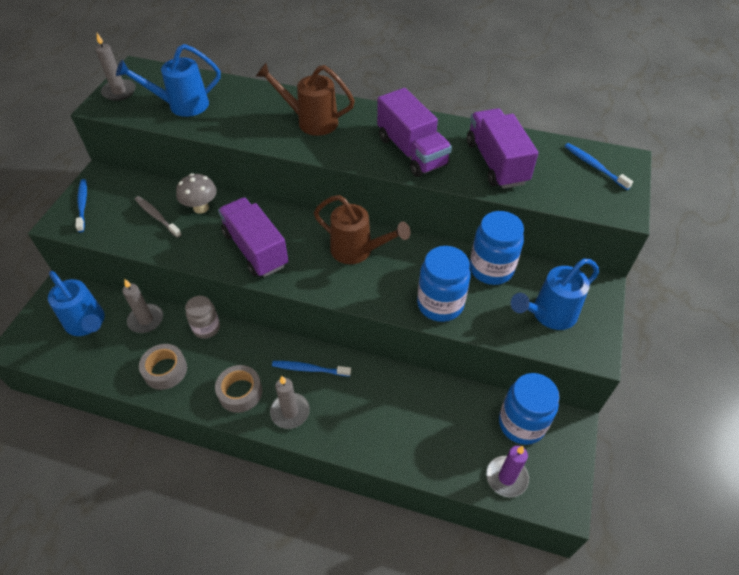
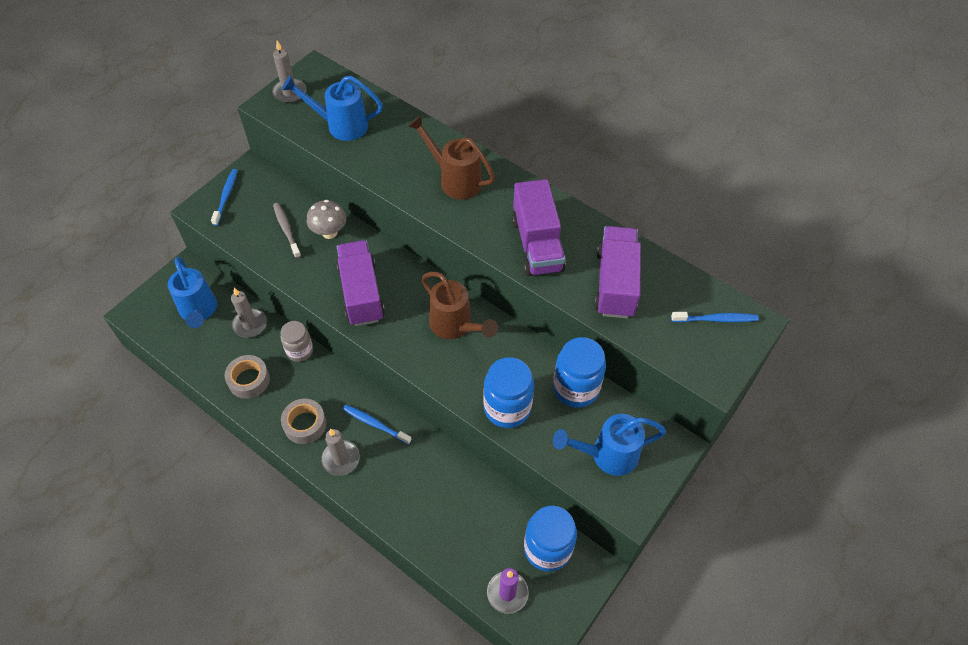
camera: 20 degrees right, 5 degrees up
(594, 166) = (715, 319): blue toothbrush -> blue toothbrush turned 105 degrees clockwise

